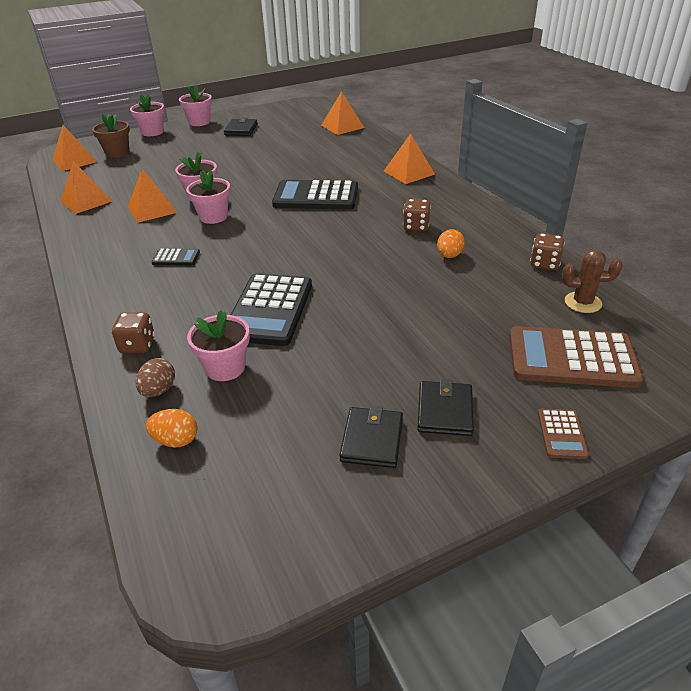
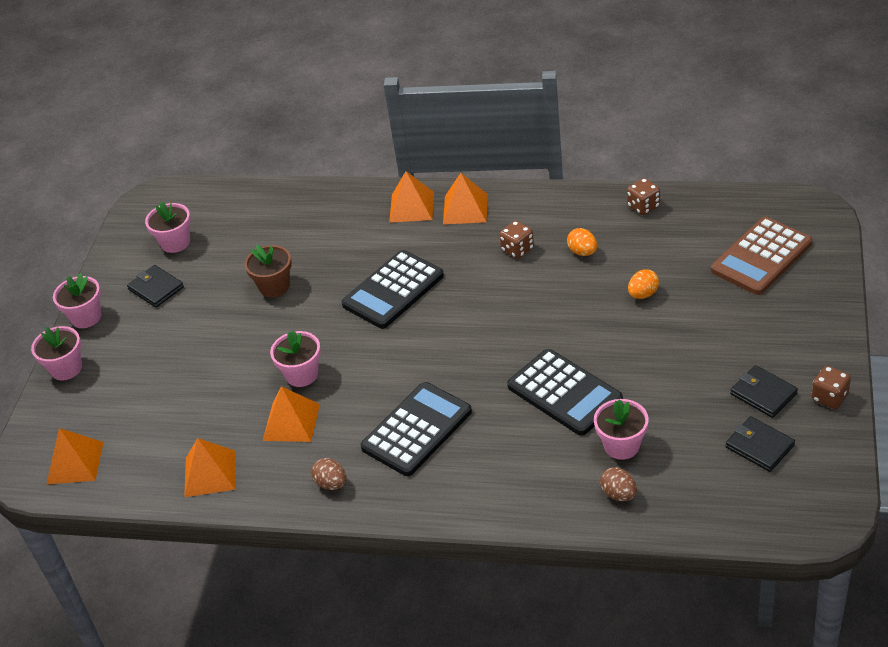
camera: 50 degrees left, 5 degrees up
(98, 245) = (331, 484): none -> brown egg
(117, 153) = (96, 417): brown flower pot -> brown flower pot (274, 286)
(137, 345) = (544, 493): brown dice -> brown dice (829, 397)
(176, 258) = (416, 430): black calculator -> black calculator, size x2.18
(176, 440) = (686, 499): orange egg -> orange egg (643, 294)
(213, 216) = (358, 378): pink flower pot -> pink flower pot (175, 243)
(342, 126) = (247, 205): orange pyramid -> orange pyramid (465, 209)
(445, 411) = (763, 345): black wallet -> black wallet (759, 446)
(562, 434) = (824, 302): brown calculator -> none
(582, 302) = (708, 216): brown cactus -> none

